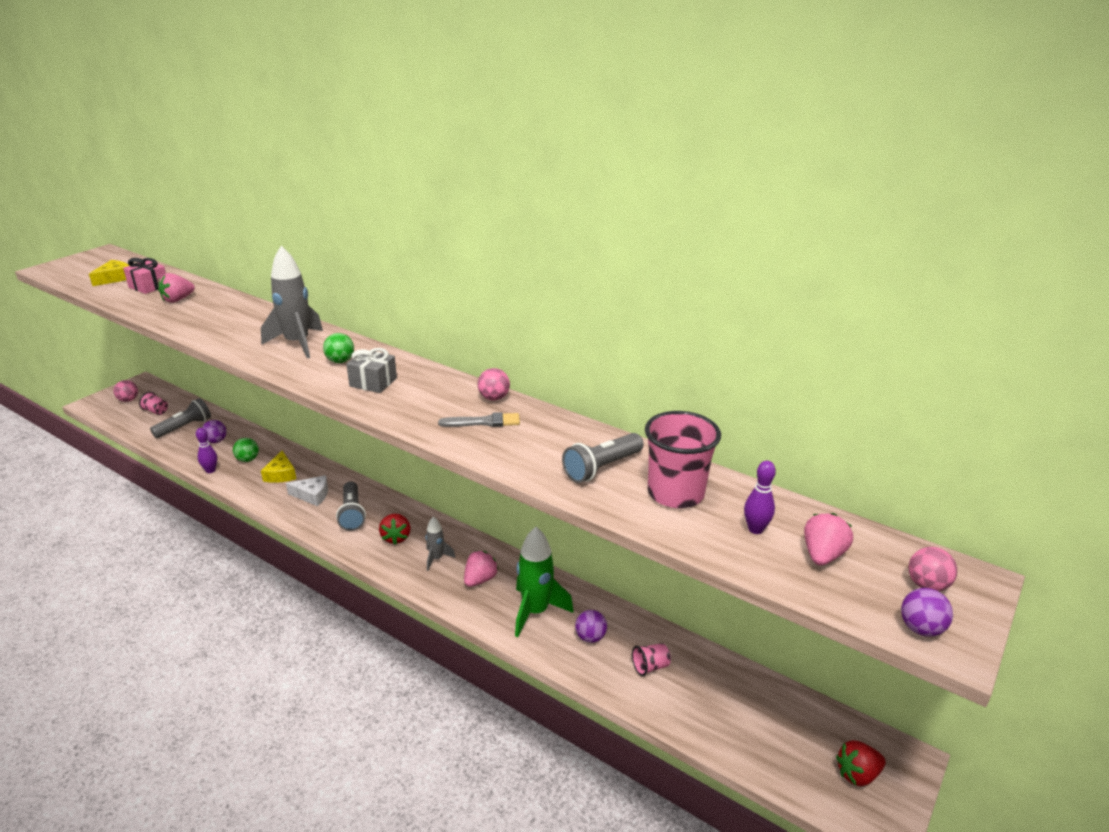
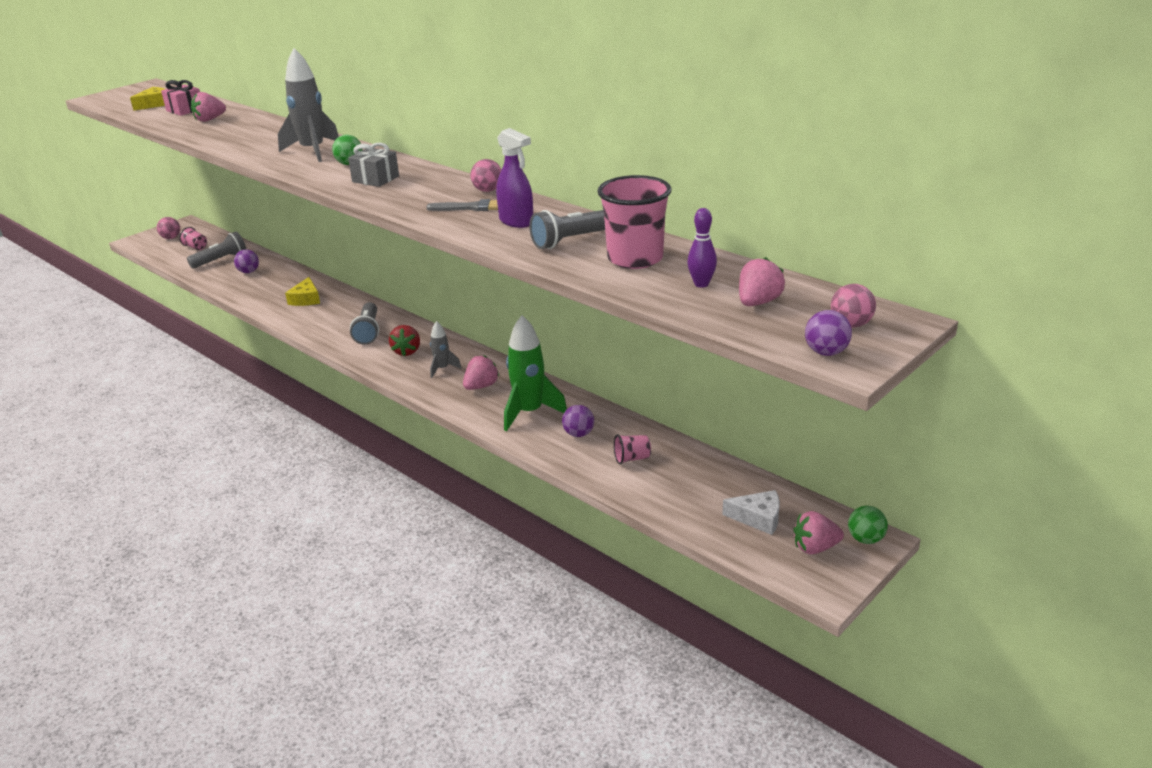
camera: 10 degrees right, 0 degrees up
(210, 470) = (239, 295): purple bowling pin -> none
(248, 459) = (276, 287): green ball -> green ball (865, 539)
(312, 495) = (333, 316): white cheese -> white cheese (758, 518)
(537, 442) = (516, 222): none -> purple spray bottle
(857, 774) = (815, 548): red strawberry -> pink strawberry

